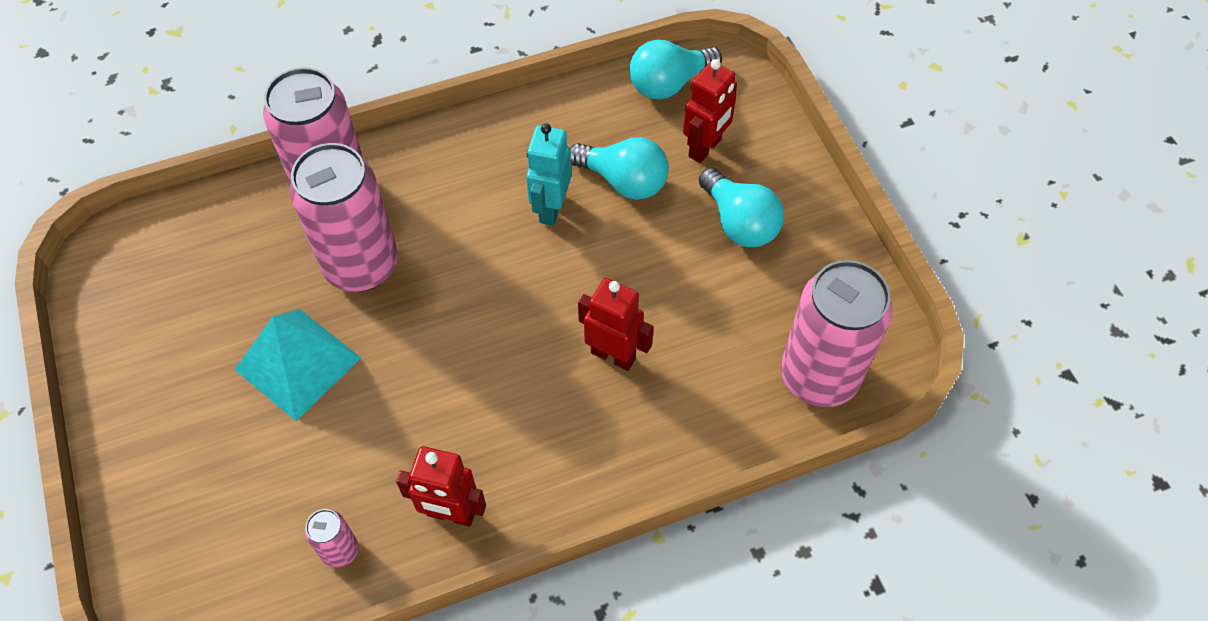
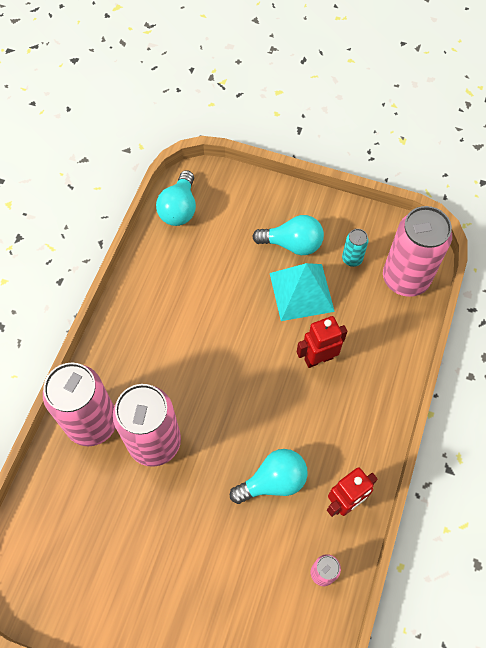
camera: 50 degrees left, 5 degrees up
(298, 363) = (189, 519): turquoise pyramid -> turquoise pyramid (301, 292)
(551, 208) = (205, 322): turquoise robot -> none
(624, 181) = (220, 275): turquoise light bulb -> turquoise light bulb (273, 481)
(705, 148) = (235, 224): red robot -> none
(785, 298) = (352, 259): none -> turquoise can

